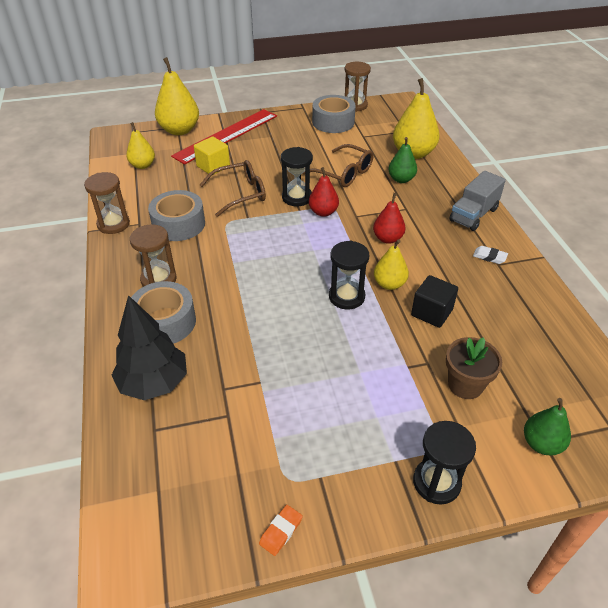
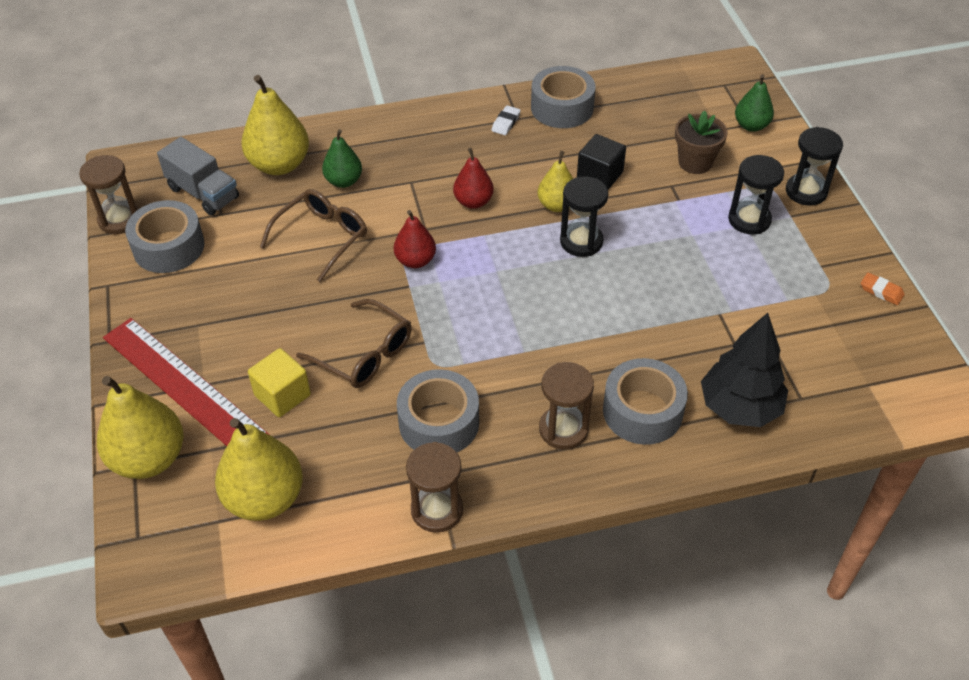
camera: 90 degrees left, 5 degrees up
(143, 165) = (265, 498): yellow pear -> yellow pear, size x1.69
(240, 194) = (364, 354): brown glasses -> brown glasses turned 150 degrees clockwise
(297, 197) = (379, 288): black hourglass -> black hourglass (749, 220)
(473, 215) = (427, 125): grey truck -> grey truck (203, 193)
(522, 292) = (562, 108): none -> grey tape

